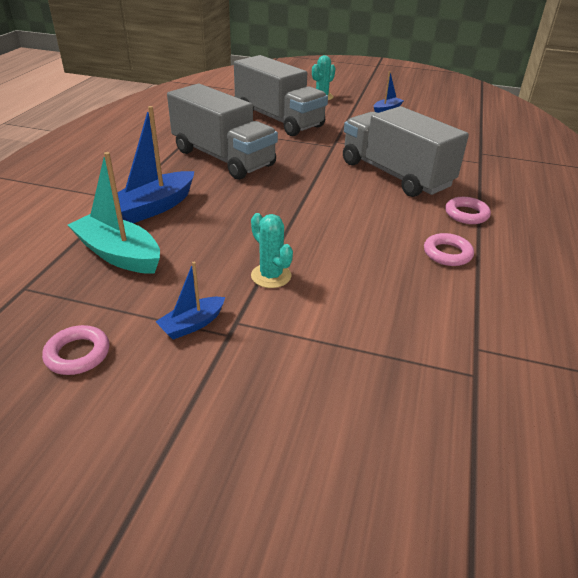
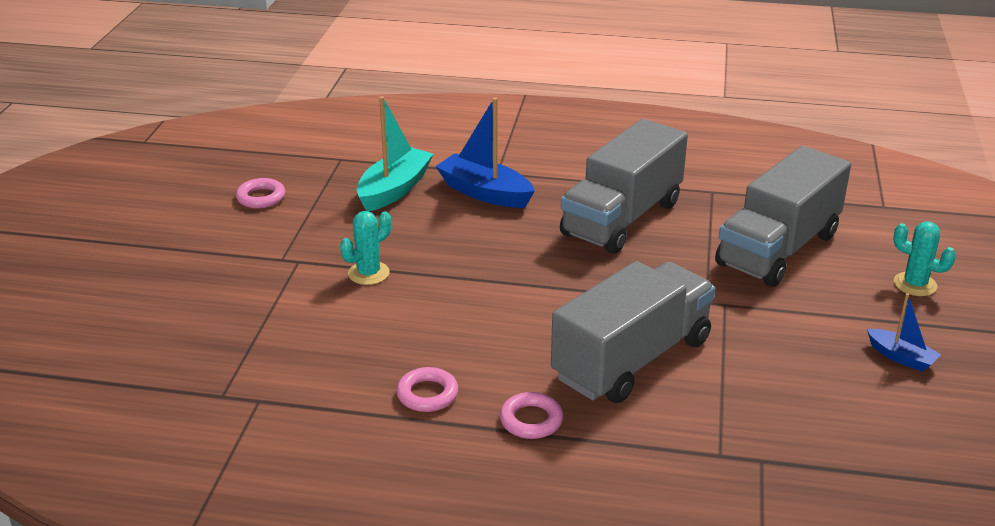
camera: 85 degrees right, 5 degrees down
(192, 324) = (295, 240): blue boat -> none

